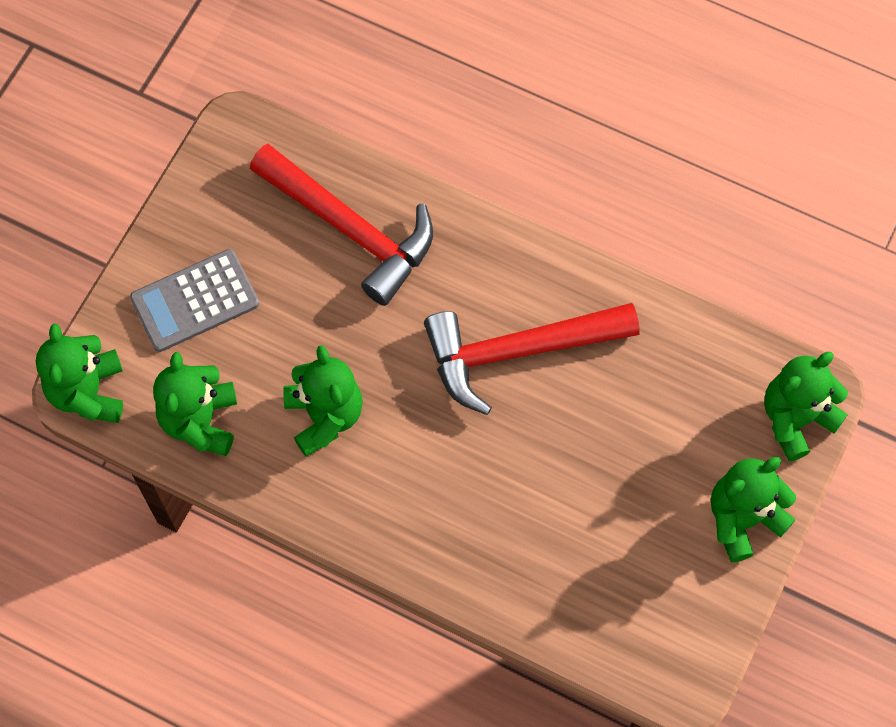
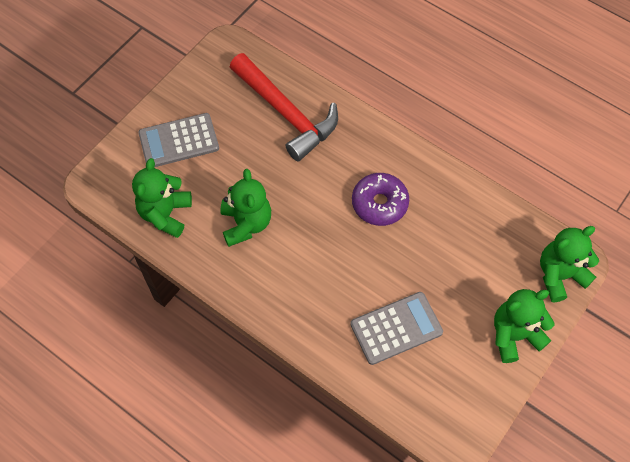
camera: 10 degrees right, 5 degrees down
(88, 392) = (99, 185): green teddy bear -> none
(517, 351) = (379, 203): red hammer -> purple donut
(573, 538) = (396, 328): none -> grey calculator

